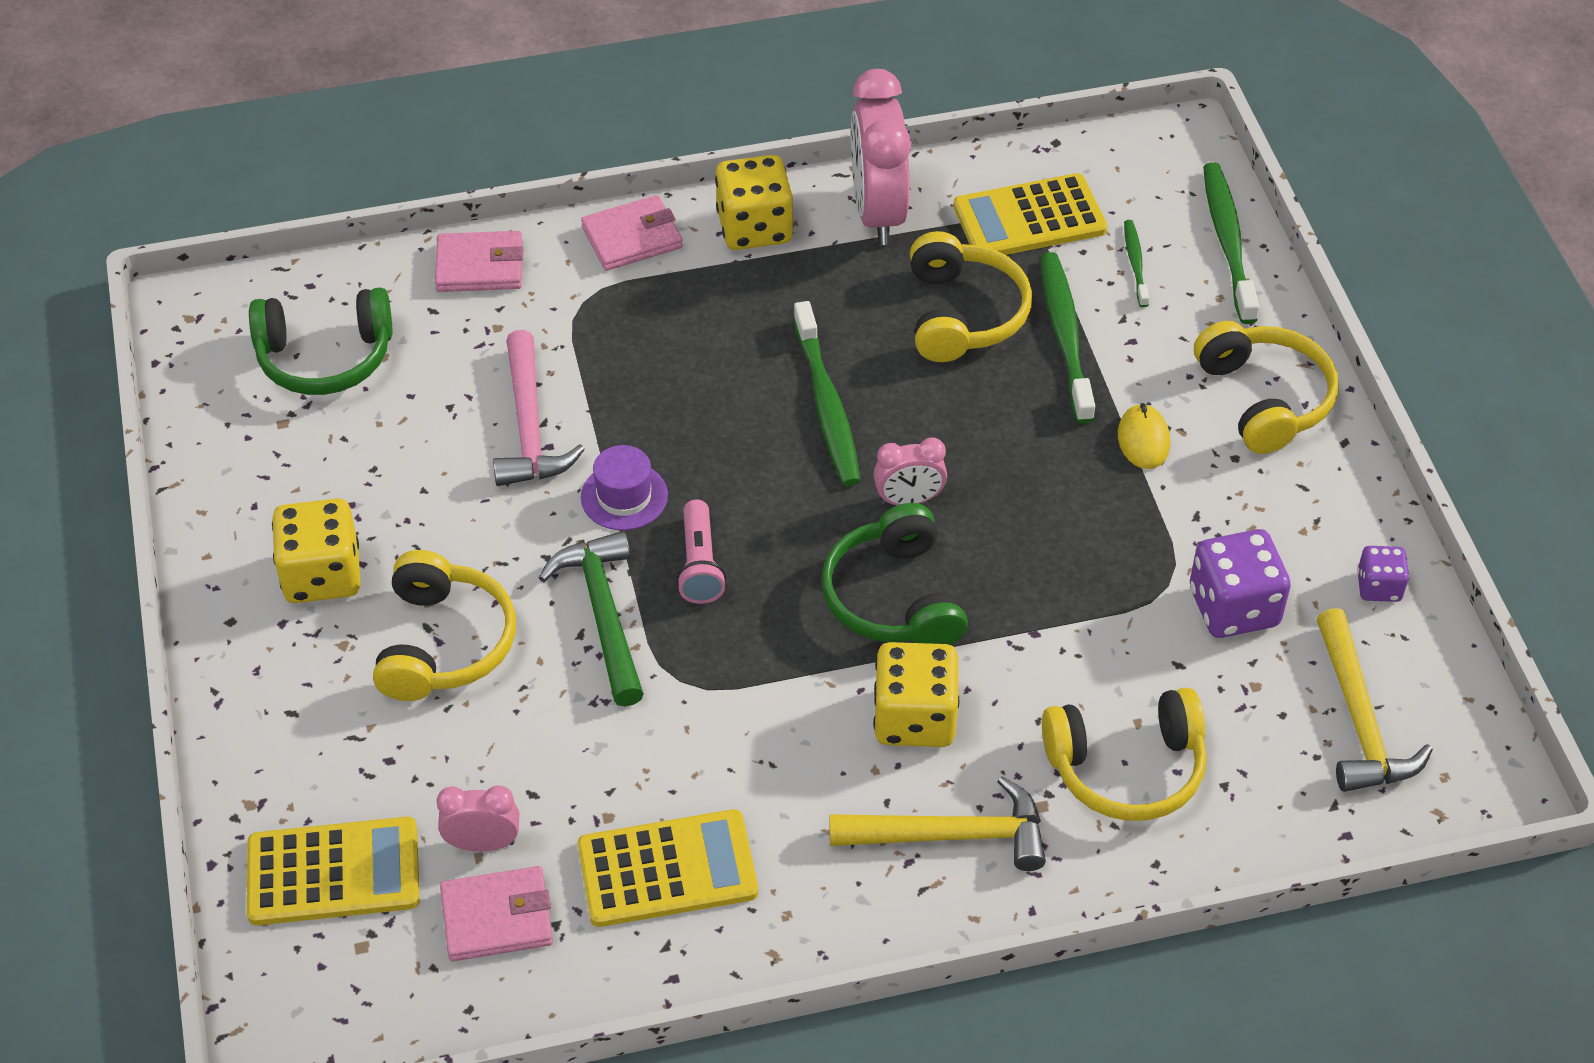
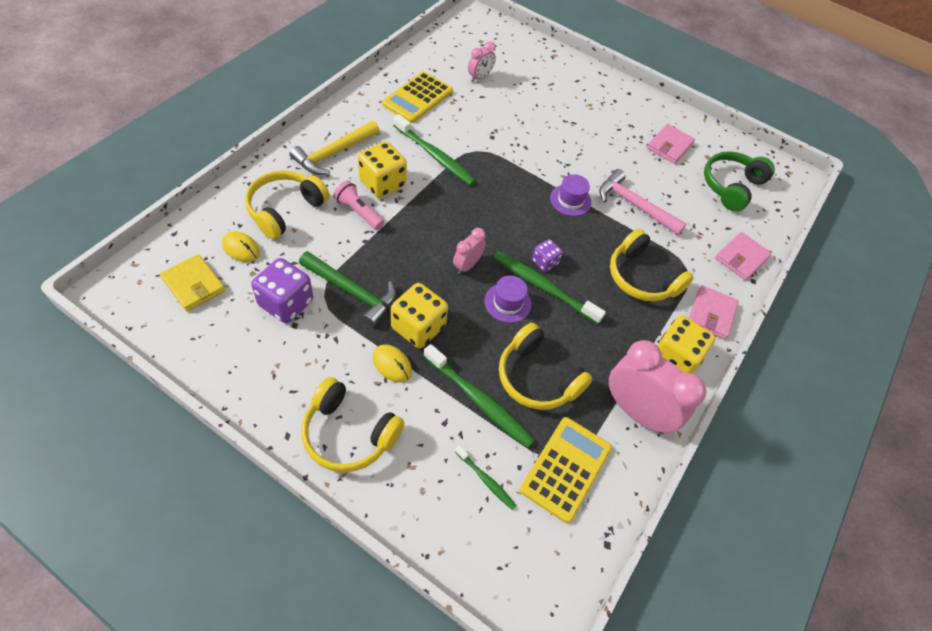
camera: 130 degrees right, 5 degrees up
(322, 575) = (624, 119): yellow dice -> yellow dice (418, 327)
(333, 872) = (510, 52): yellow calculator -> none
(443, 643) = (562, 120): yellow headphones -> yellow headphones (642, 277)
(497, 917) = (453, 63): pink wallet -> pink wallet (669, 146)
(603, 615) = (526, 156): green hammer -> green hammer (352, 291)
(699, 565) = (515, 192): pink flashlight -> pink flashlight (359, 212)
(894, 597) = (432, 222): green headphones -> none
(903, 417) = (507, 303): none -> purple hat
(1228, 241) = (449, 541): green toothbrush -> green toothbrush (435, 156)
(1248, 739) = (241, 248): none -> yellow mouse
(1360, 719) = (194, 285): yellow hammer -> yellow wallet
(1378, 587) = (220, 357): purple dice -> purple dice (545, 262)

